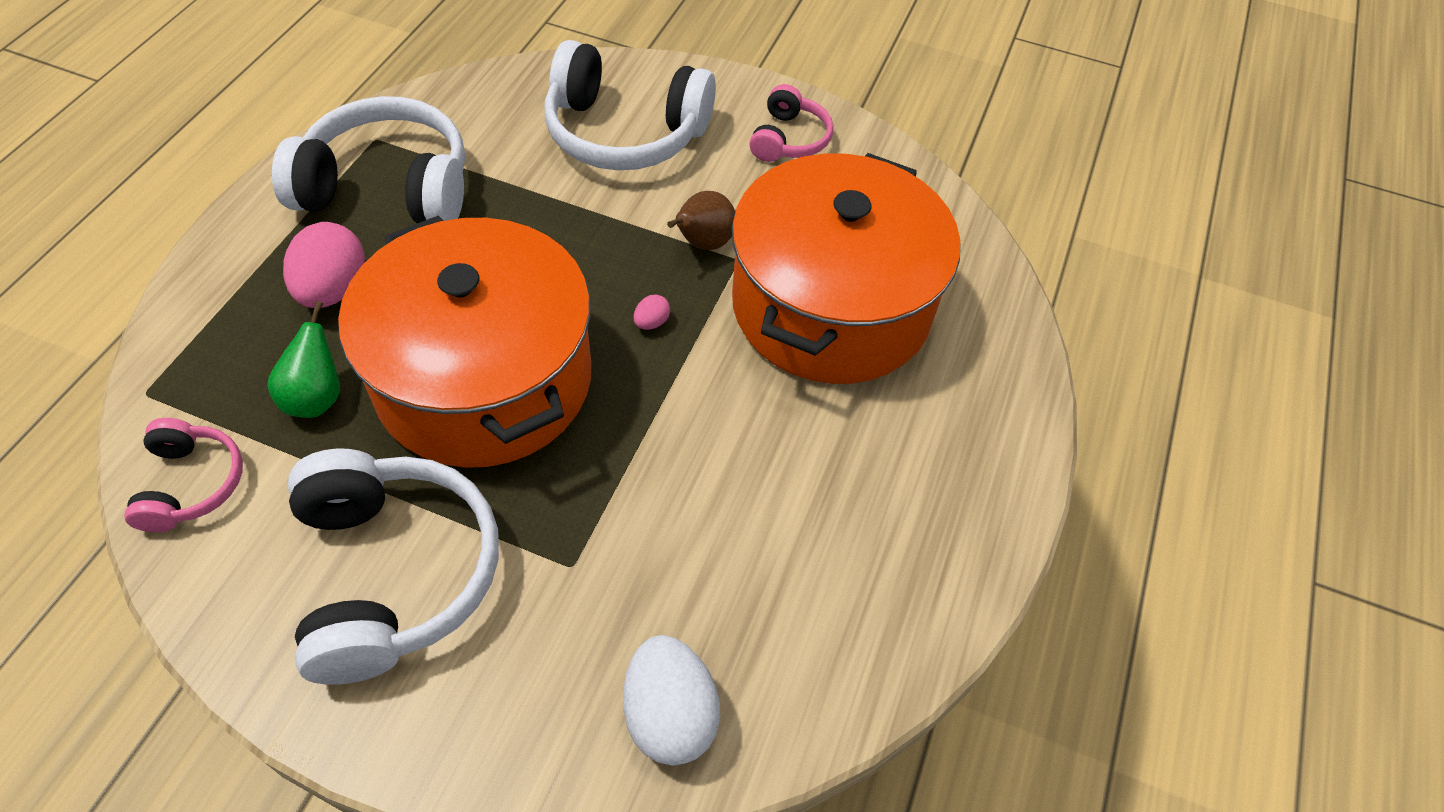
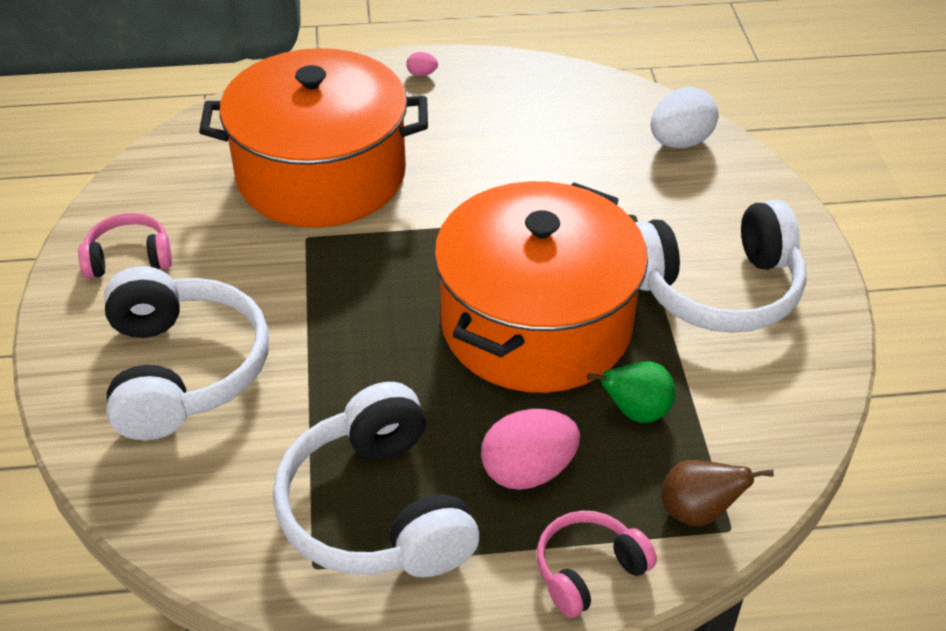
camera: 115 degrees left, 10 degrees down
(191, 484) = (766, 437): pink headphones -> pink headphones (588, 570)
(394, 573) = (717, 289): white headphones -> white headphones turned 150 degrees counterclockwise
(651, 322) = (408, 258): pink egg -> pink egg (422, 74)
(703, 243) = (301, 262): brown pear -> brown pear (697, 512)

